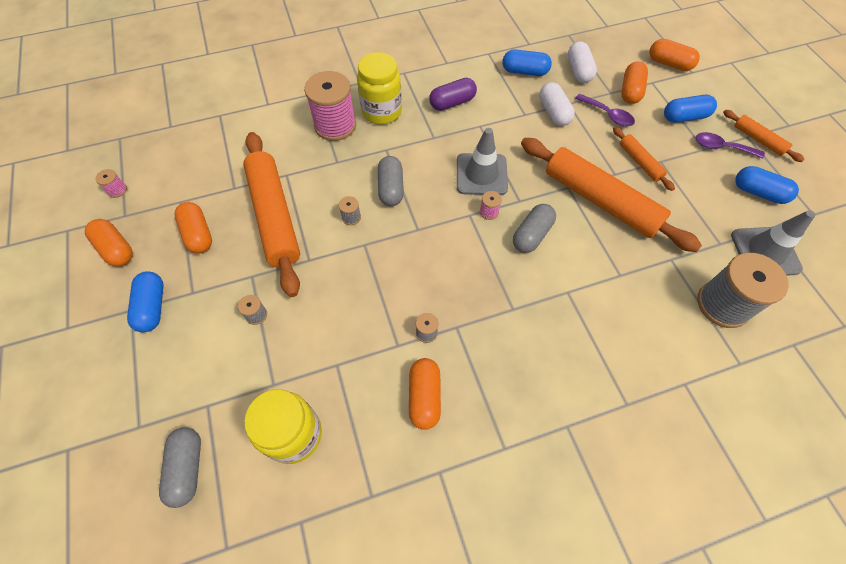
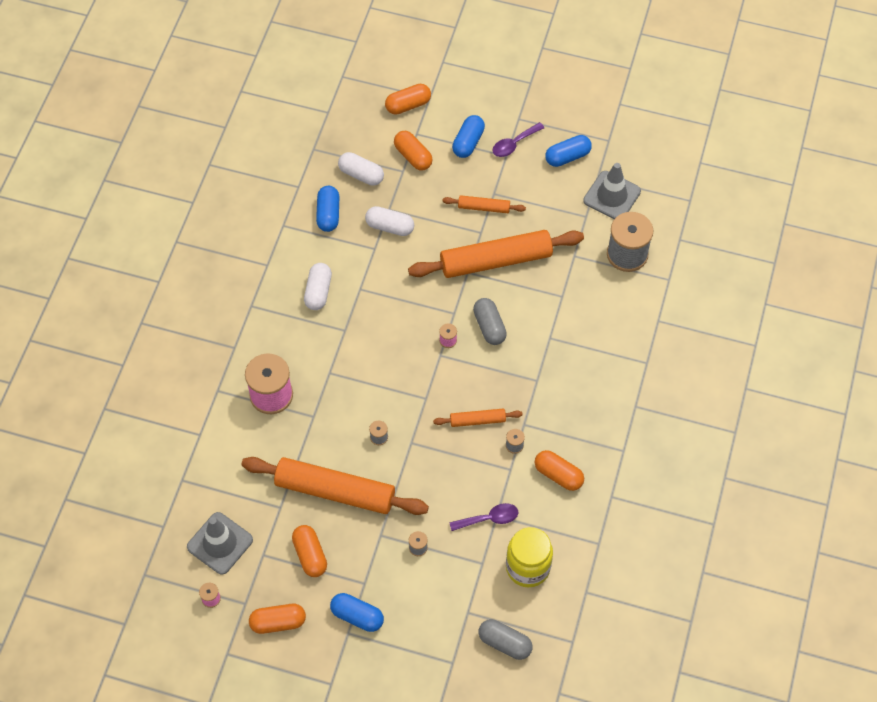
camera: 55 degrees left, 0 degrees up
(198, 234) = (310, 555): orange capsule -> orange capsule turned 60 degrees clockwise
(381, 112) = (284, 351): yellow jar -> none
(391, 188) = (373, 393): grey capsule -> none
(452, 103) = (318, 292): purple capsule -> white capsule
(481, 174) = (409, 321): grey traffic cone -> grey traffic cone (220, 543)
(524, 71) = (328, 214): blue capsule -> blue capsule turned 45 degrees counterclockwise
(608, 115) = (423, 192): purple spoon -> purple spoon (489, 519)
(758, 139) = (526, 114): orange rolling pin -> orange rolling pin (477, 420)

